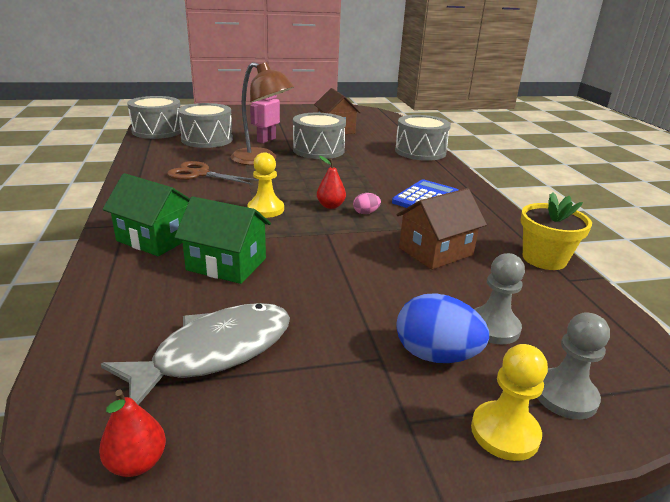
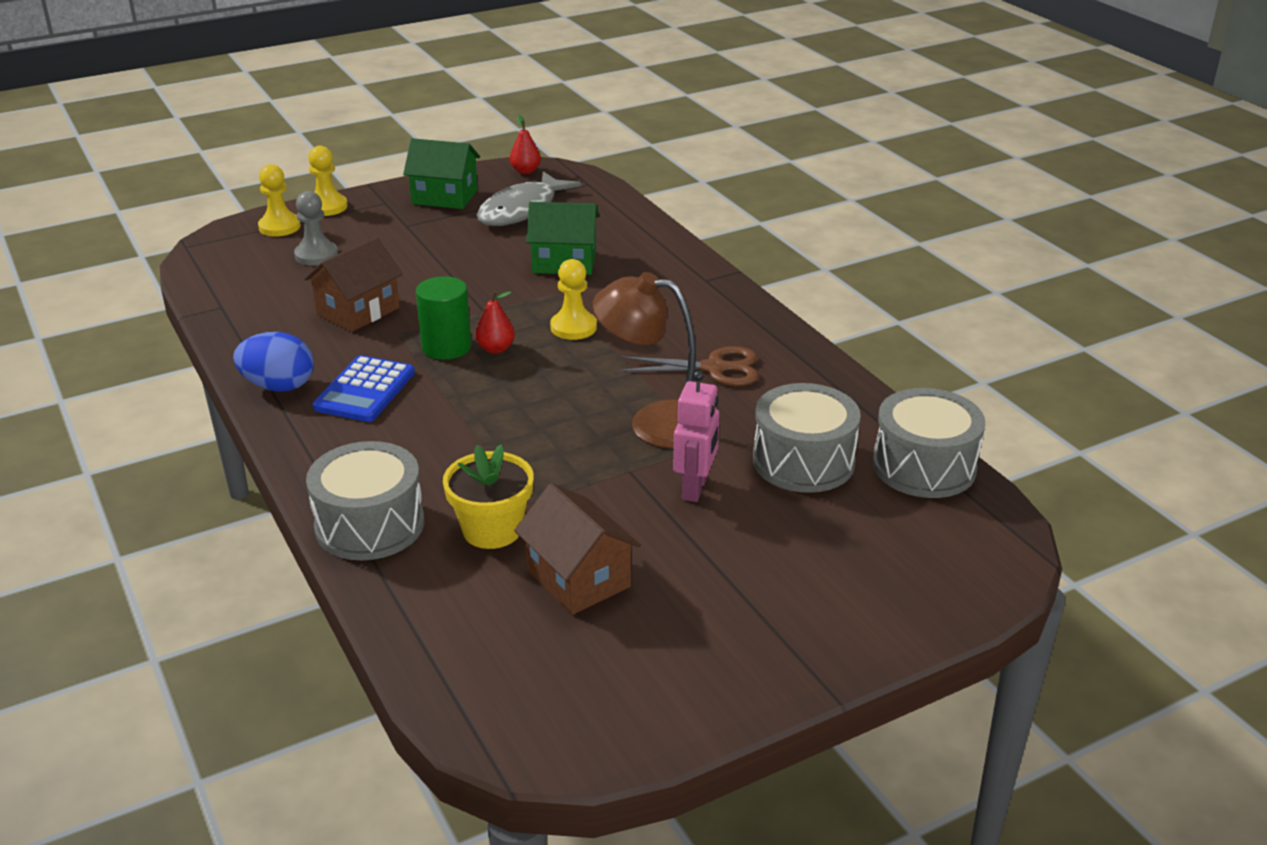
camera: 165 degrees right, 5 degrees up
(155, 238) = (656, 272): green house -> green house (444, 197)
(318, 150) = (575, 478): grey drum -> none
(366, 213) = (446, 347): pink egg -> green cylinder
(435, 355) = (366, 232): blue egg -> blue egg (278, 386)
(544, 259) = (235, 325): yellow flower pot -> yellow flower pot (492, 530)
(565, 395) = (279, 227): grey pawn -> yellow pawn

